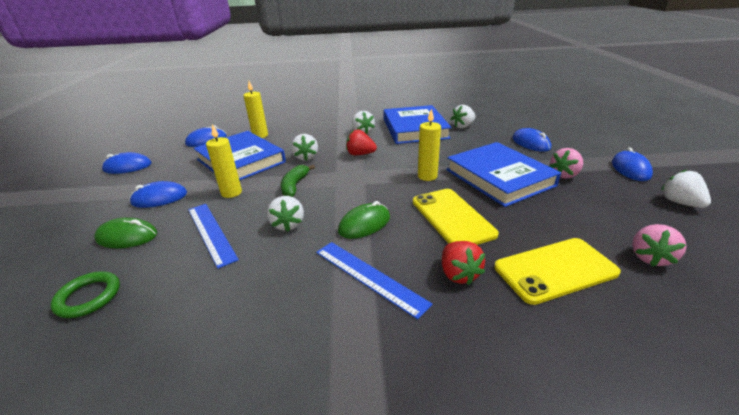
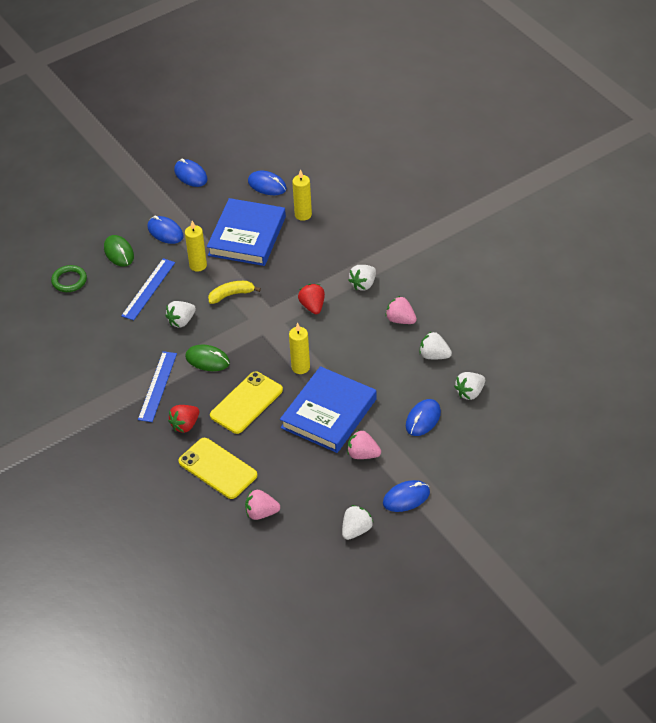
camera: 60 degrees right, 15 degrees up
(295, 186) = (231, 295): green banana -> yellow banana
(306, 157) = (282, 274): white strawberry -> white strawberry (470, 393)
(414, 129) = (400, 320): blue book -> pink strawberry

